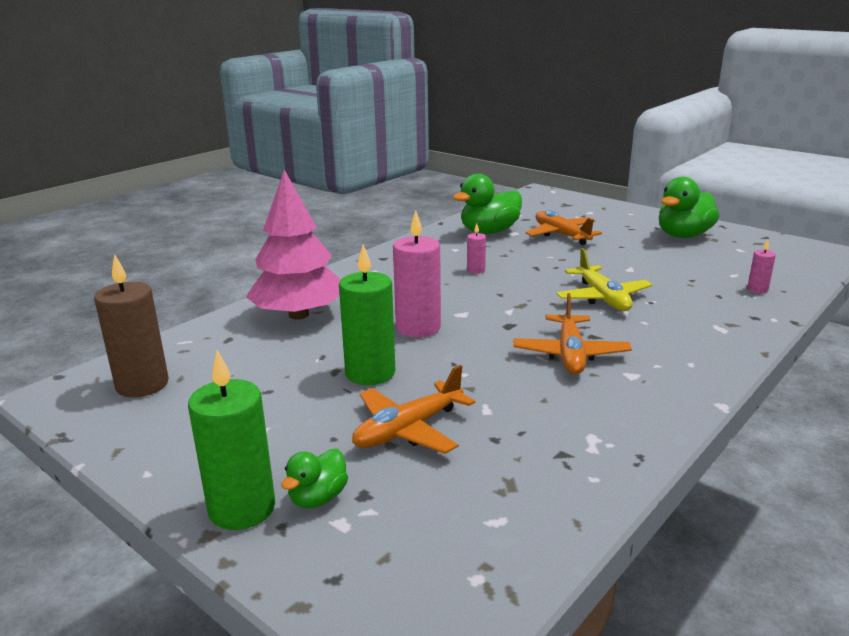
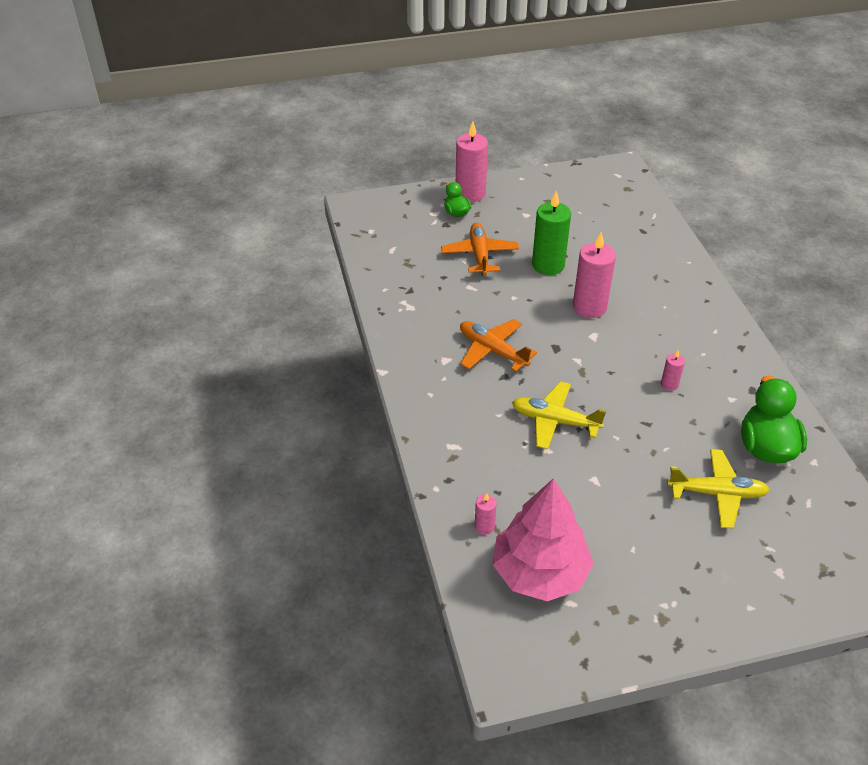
camera: 125 degrees right, 20 degrees up
(142, 385) = (609, 191): brown candle -> none
(242, 508) = (470, 194): green candle -> pink candle
(299, 315) = (656, 267): pink tree -> pink tree (540, 572)
(561, 235) = (717, 493): orange plane -> yellow plane
(683, 235) = (643, 591): green duck -> none

